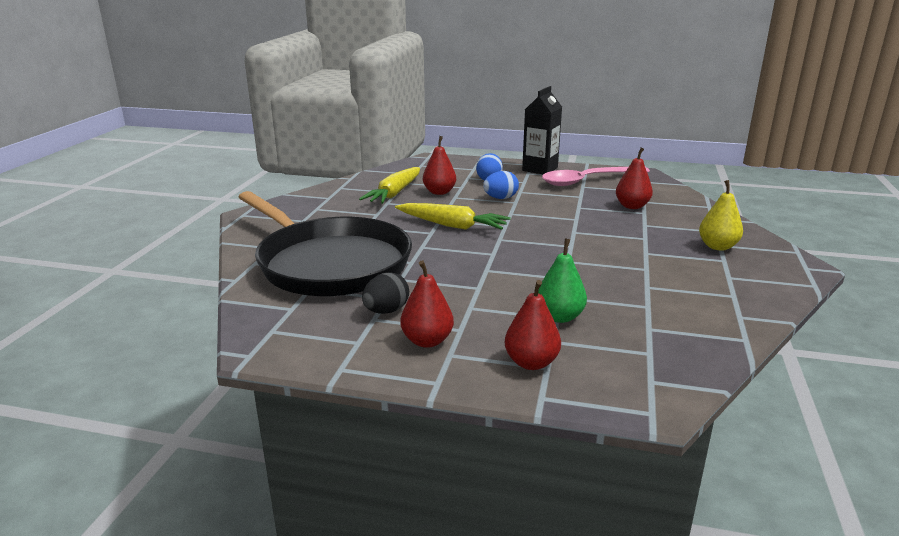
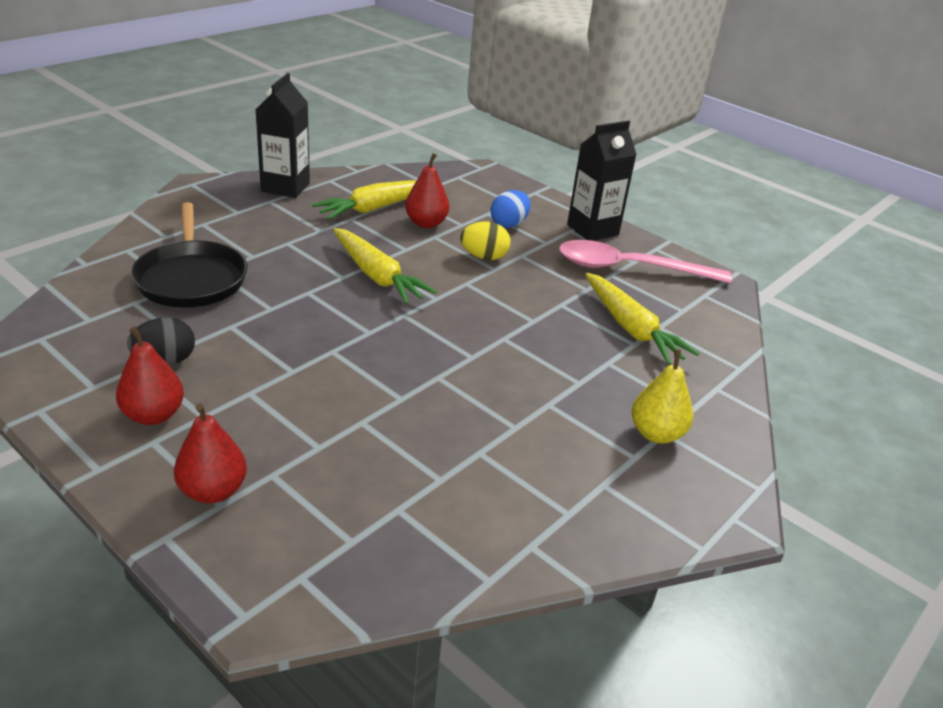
camera: 25 degrees right, 10 degrees up
(315, 199) = (285, 187): none -> black carton
(329, 263) = (191, 278): black pan -> black pan, size x0.61
(500, 198) = (484, 257): blue egg -> yellow egg
(559, 317) = (322, 447): green pear -> none
(632, 206) = (631, 328): red pear -> yellow carrot

